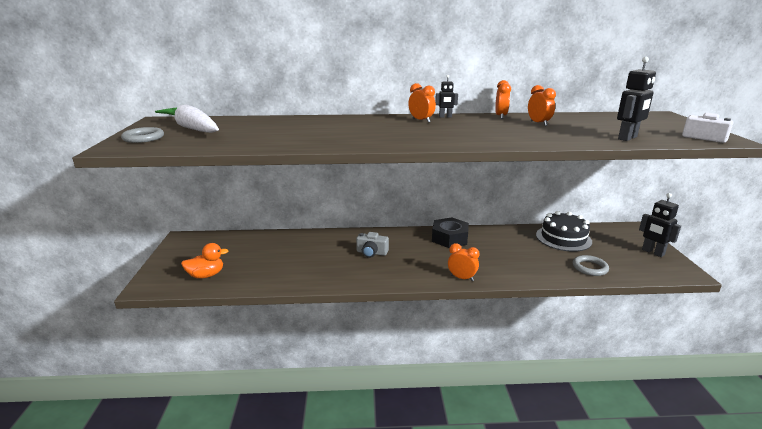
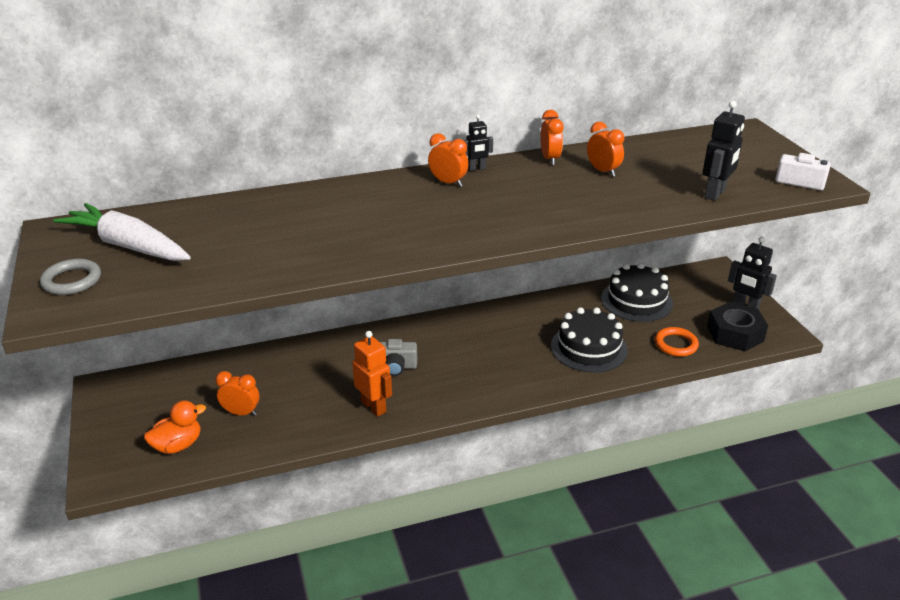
camera: 15 degrees left, 10 degrees up
(346, 273) = (374, 407): none -> orange robot
(449, 238) = (491, 324): black nut -> black nut (735, 334)
(462, 278) = (525, 388): orange clock -> orange clock (241, 413)
(518, 261) = (588, 348): none -> black cake
(590, 268) = (675, 344): grey ring -> orange ring

